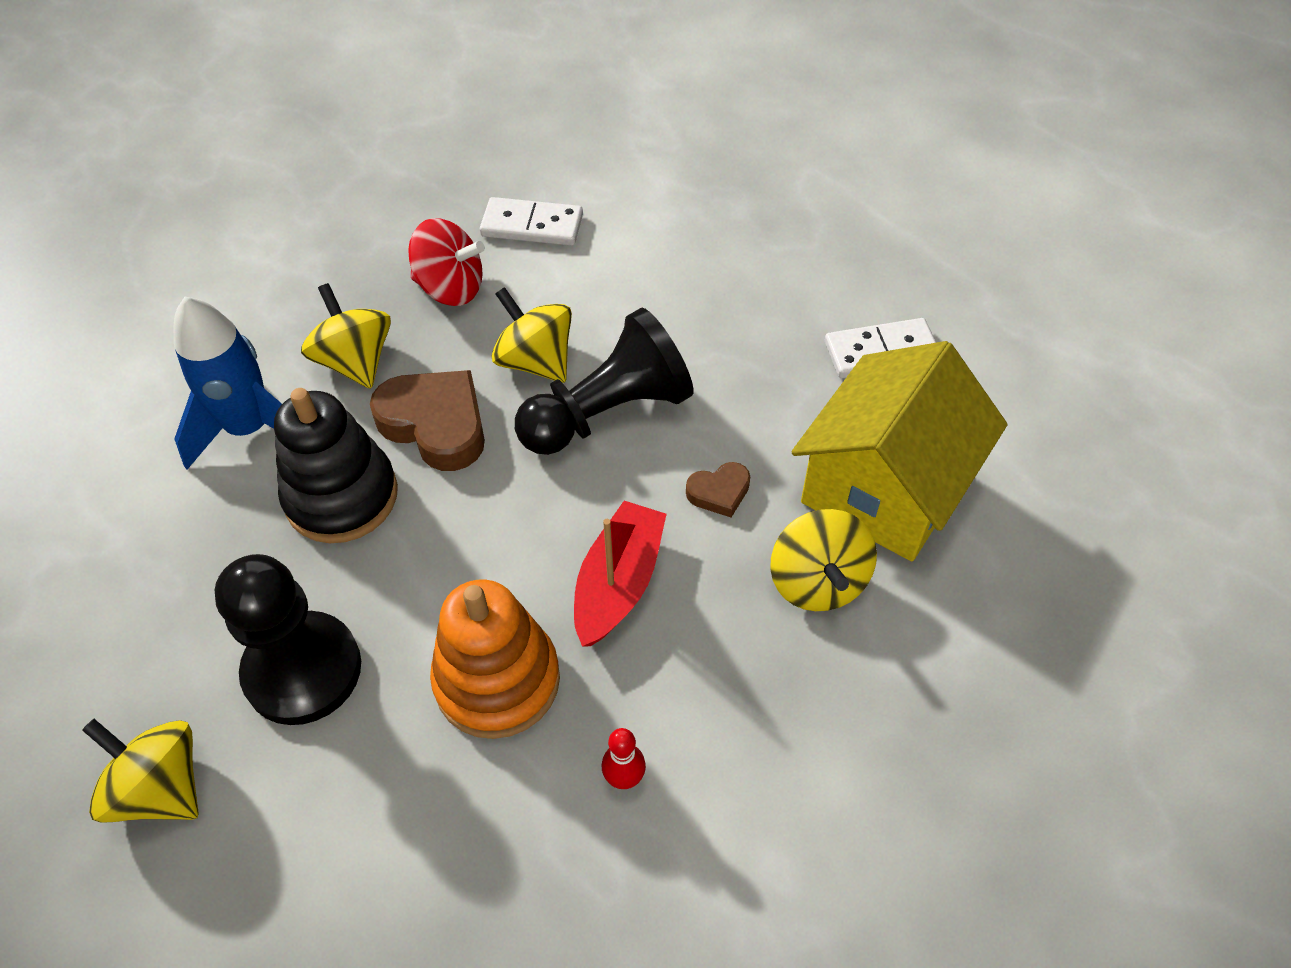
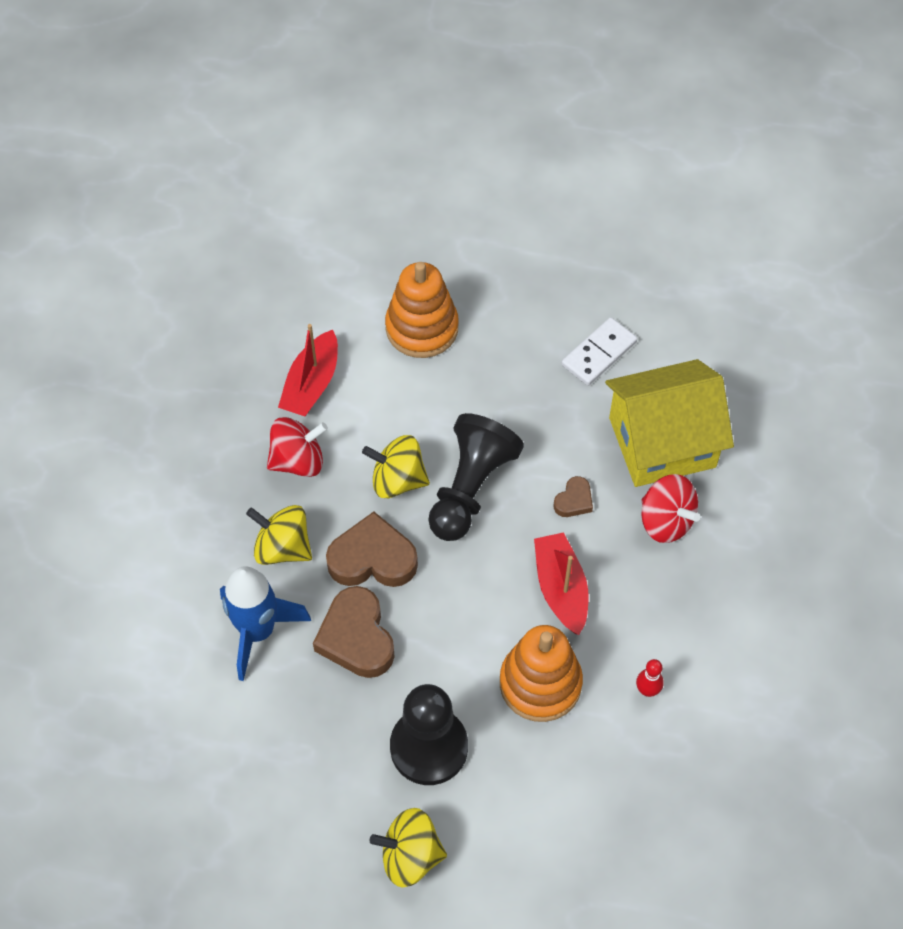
camera: 35 degrees left, 5 degrees up
(341, 496) = (356, 637): black stacking toy -> brown heart
(532, 225) = (312, 384): white domino -> red boat
(695, 230) = (422, 328): none -> orange stacking toy
(817, 581) = (666, 521): yellow spinning top -> red spinning top
(885, 488) = (662, 442): yellow house -> yellow house turned 75 degrees clockwise

